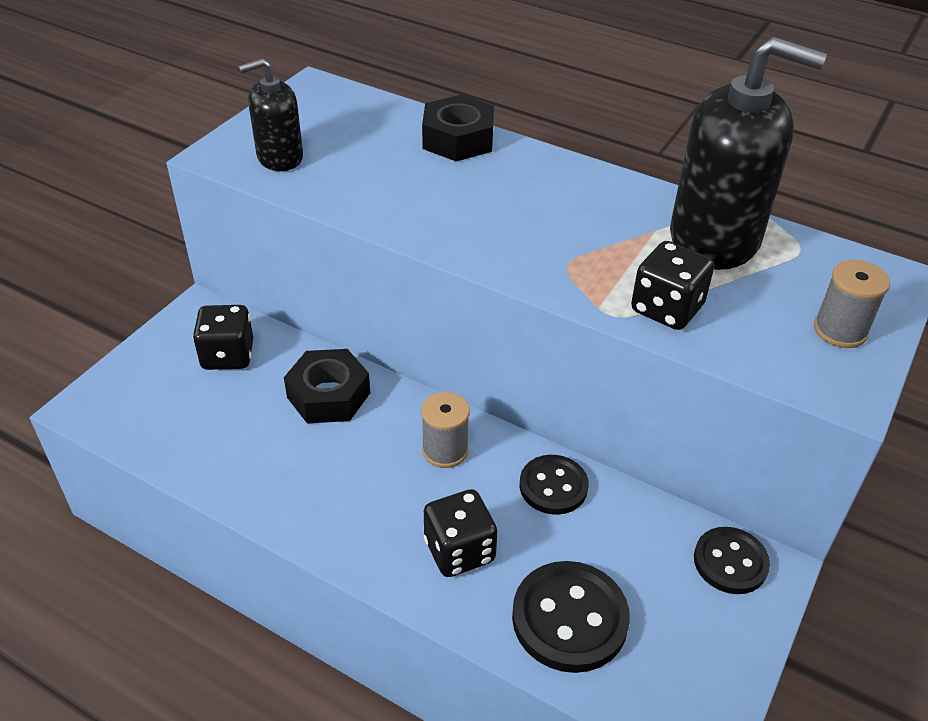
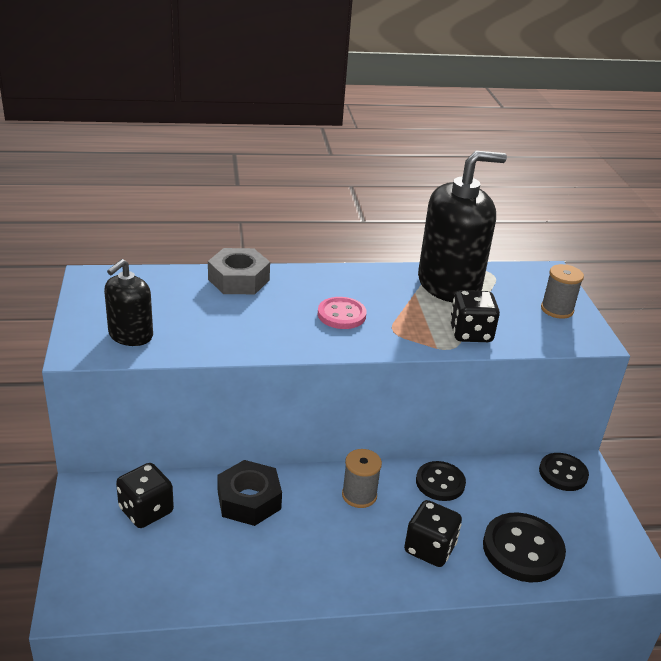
camera: 40 degrees left, 10 degrees down
(458, 139) = (239, 280): black nut -> grey nut
(526, 221) = (341, 315): none -> pink button

